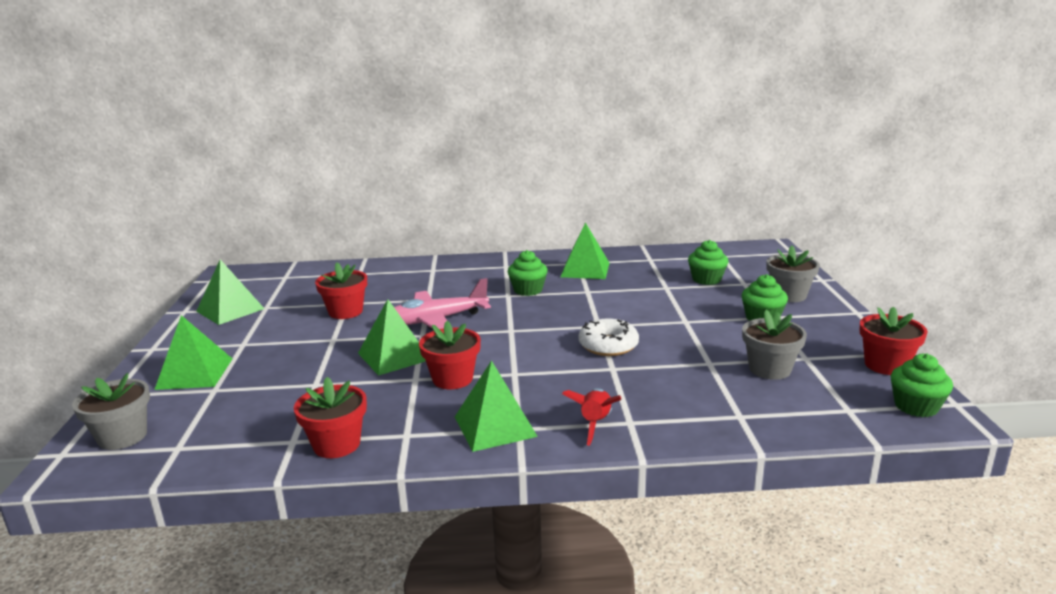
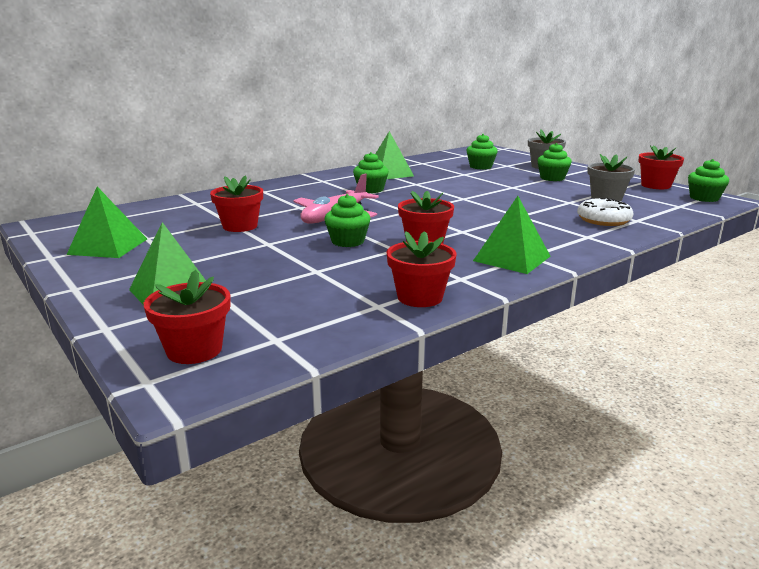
camera: 35 degrees left, 0 degrees up
(122, 437) = (194, 350): grey flower pot -> red flower pot
(394, 356) = (348, 241): green pyramid -> green cupcake
(595, 424) = (570, 242): red rocket -> none
(608, 345) = (492, 206): white donut -> white donut (603, 220)

